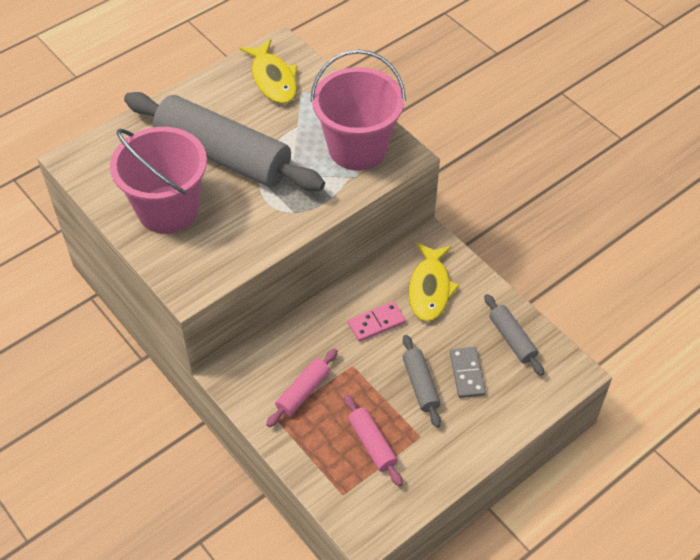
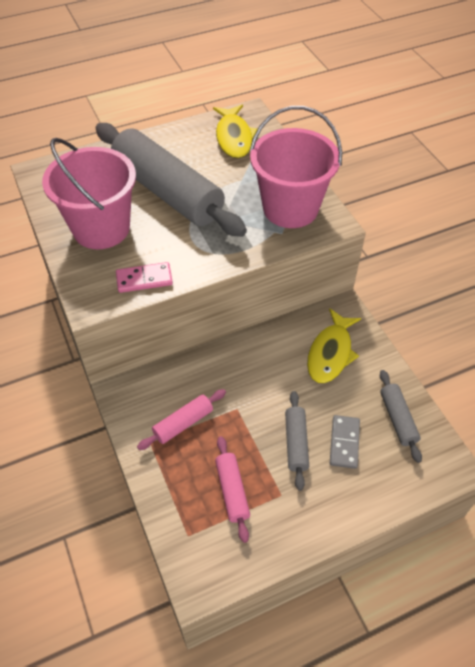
camera: 15 degrees right, 0 degrees up
(376, 323) = (271, 374): pink domino -> pink domino (144, 279)

